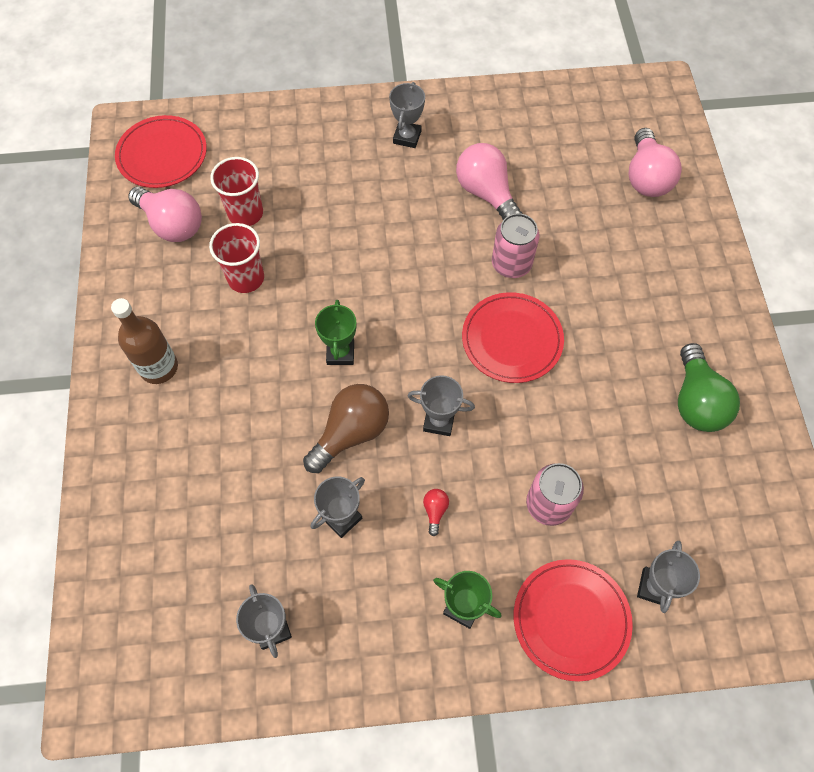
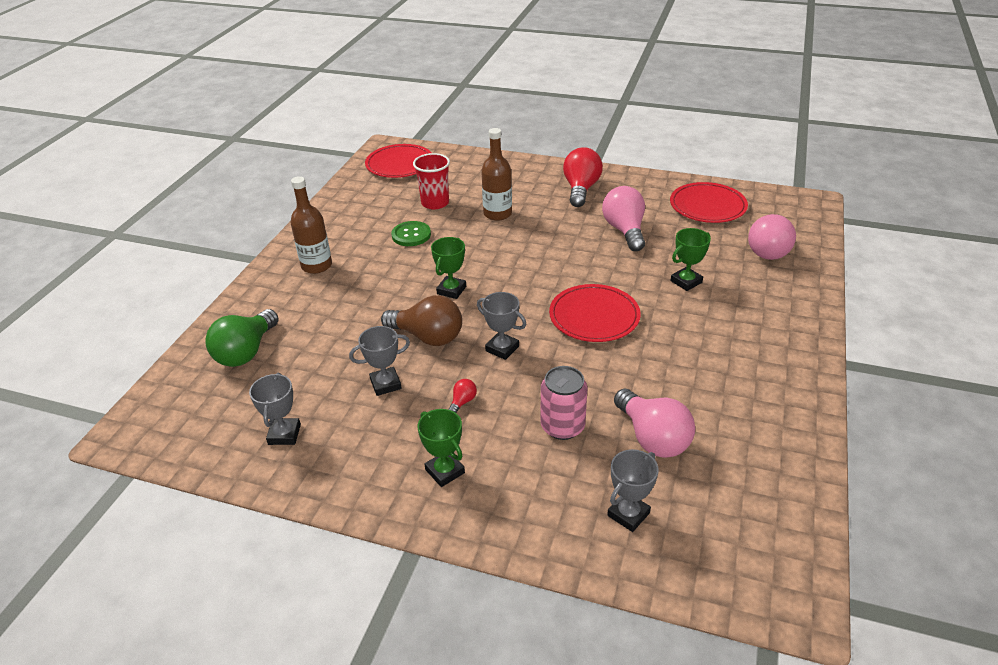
camera: 25 degrees right, 25 degrees down
(172, 224) = (380, 198): pink light bulb -> pink light bulb (652, 438)
(246, 278) = (411, 235): red cup -> green button
(330, 209) = (497, 214): none -> brown bottle
(351, 433) = (428, 337): brown light bulb -> brown light bulb turned 45 degrees clockwise
(407, 137) = (581, 189): grey trophy -> red light bulb
(511, 264) = (621, 273): pink can -> none
(571, 619) = (535, 511): red plate -> red plate (707, 206)
(583, 255) = (686, 281): none -> green trophy
(696, 401) = (741, 397): green light bulb -> green light bulb (246, 352)

